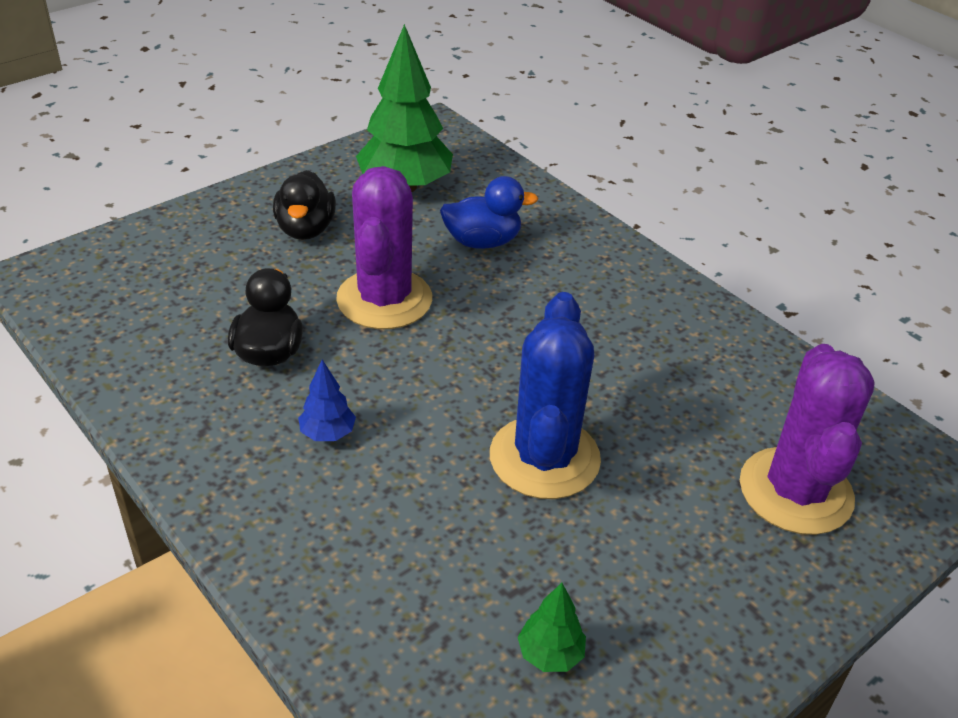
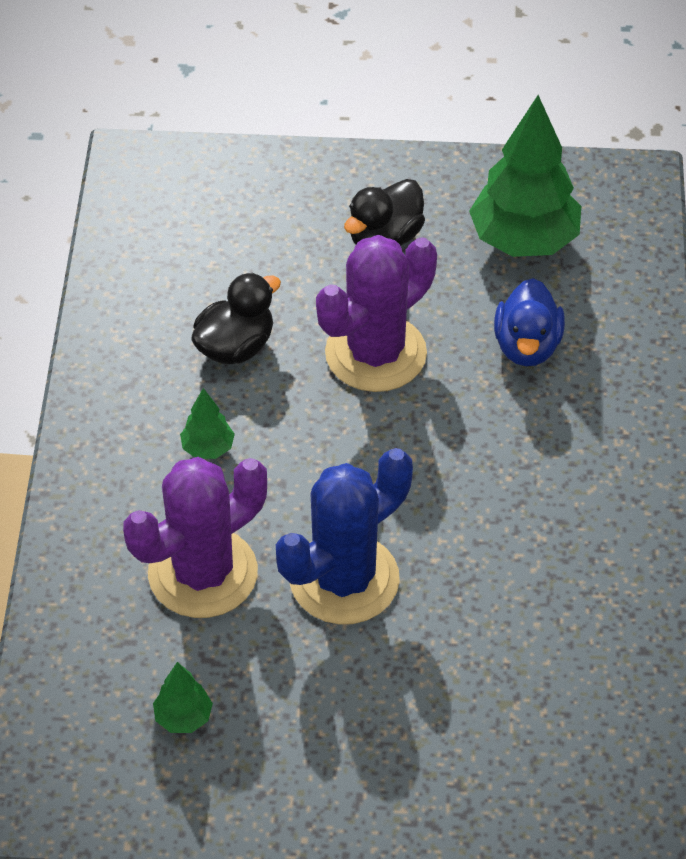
camera: 45 degrees right, 10 degrees up
(327, 434) = (208, 448): blue tree -> green tree
(482, 242) = (527, 346): blue duck -> blue duck turned 60 degrees clockwise
(795, 491) = (508, 747): purple cactus -> purple cactus (203, 573)

